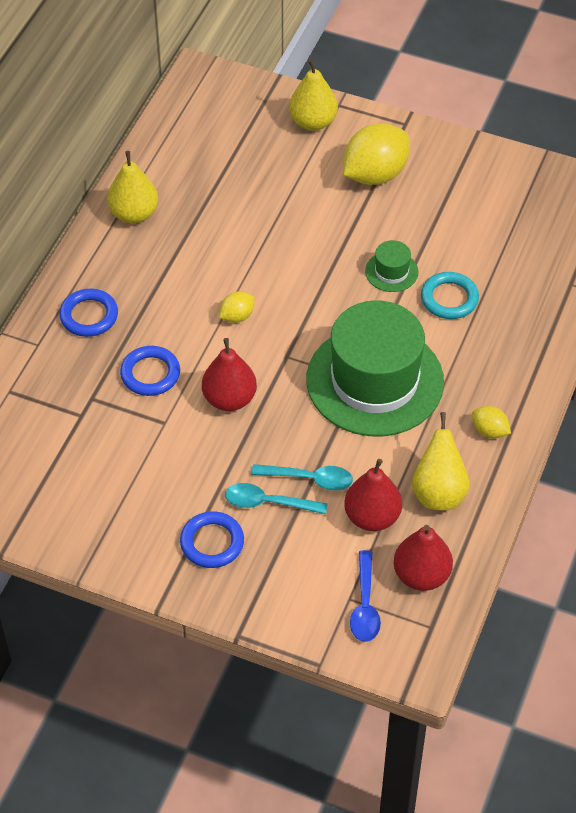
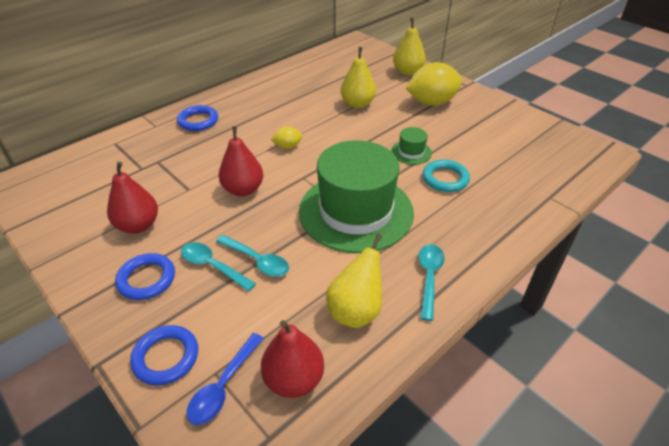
camera: 25 degrees right, 10 degrees down
(134, 214) = (269, 84): yellow pear -> yellow pear (357, 104)
(150, 374) = (205, 160): blue ring -> blue ring (166, 357)
(372, 517) = (285, 309): red pear -> red pear (138, 225)
(489, 431) = (429, 277): yellow lemon -> turquoise spoon

